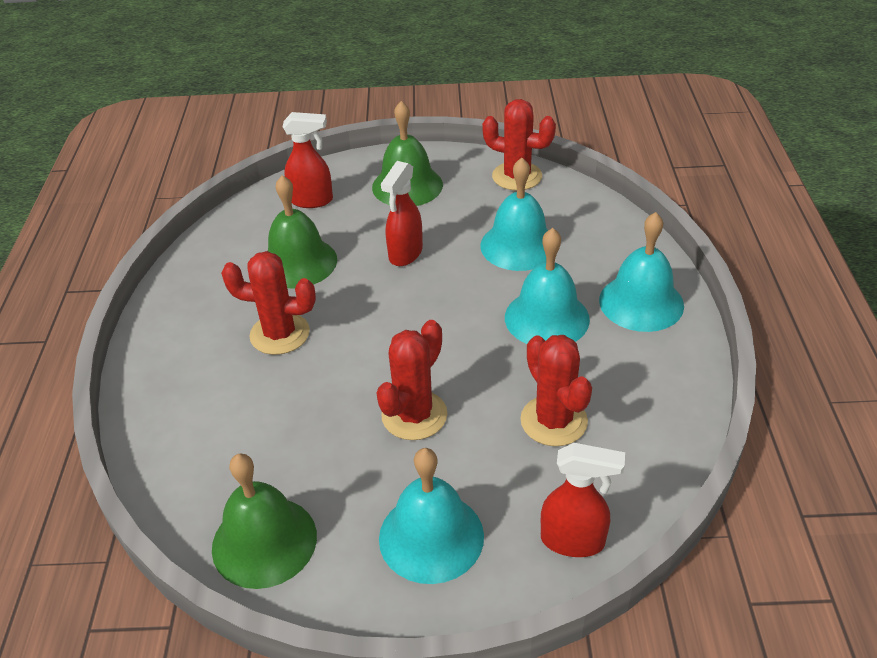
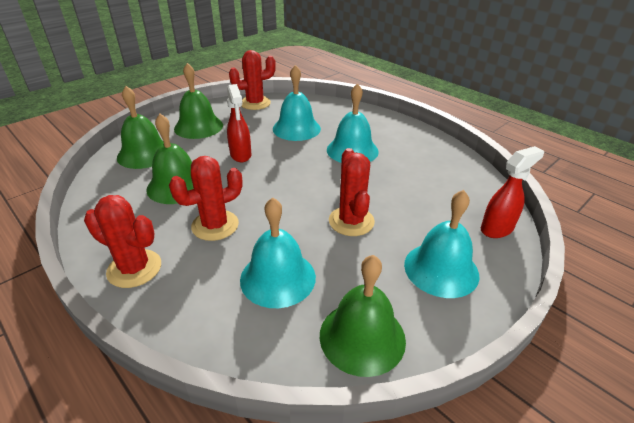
camera: 45 degrees left, 5 degrees down
(312, 200) = (144, 154): red spray bottle -> green bell
(553, 421) = (416, 187): red cactus -> red cactus (134, 268)
(641, 302) = (382, 127): turquoise bell -> turquoise bell (278, 278)

